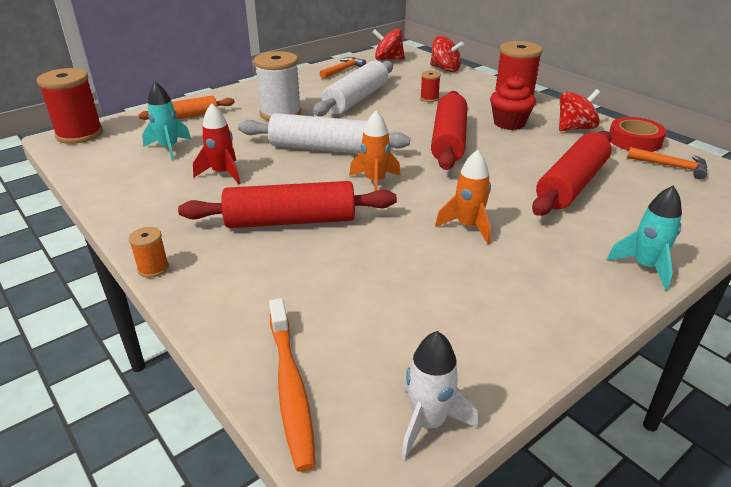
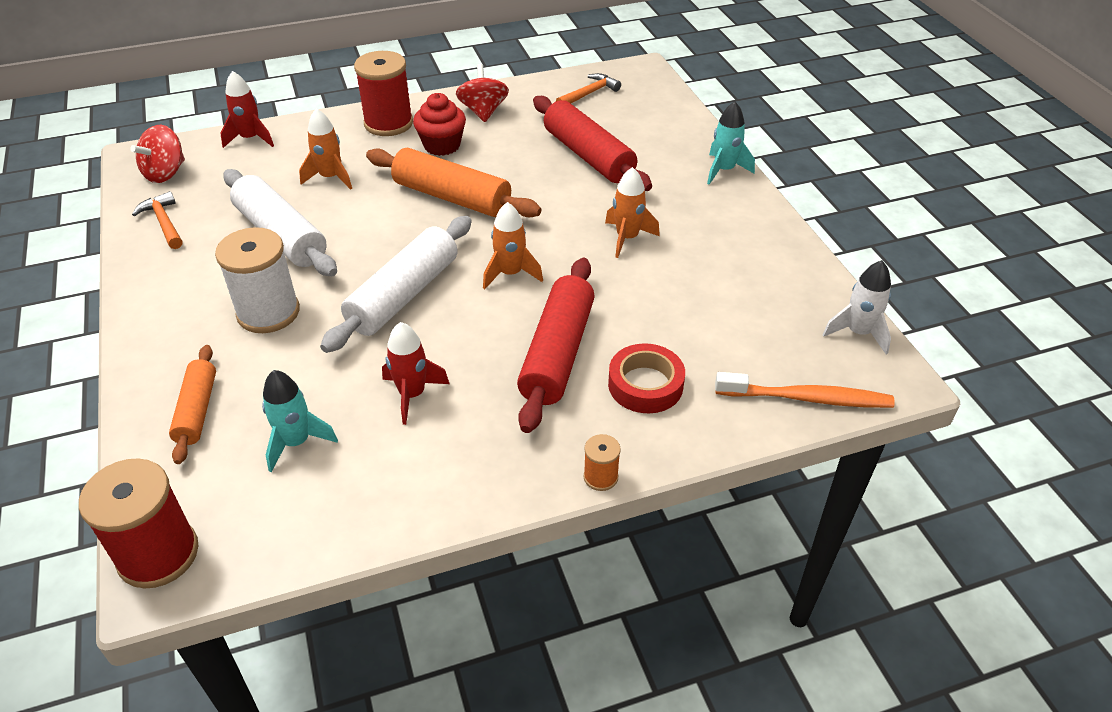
camera: 70 degrees left, 10 degrees up
(429, 98) = (330, 177): red spool -> orange rocket
(445, 69) = (250, 139): red spinning top -> red rocket
(448, 140) = (452, 197): red rolling pin -> orange rolling pin
(634, 140) = (531, 91): red tape -> red tape (645, 385)

